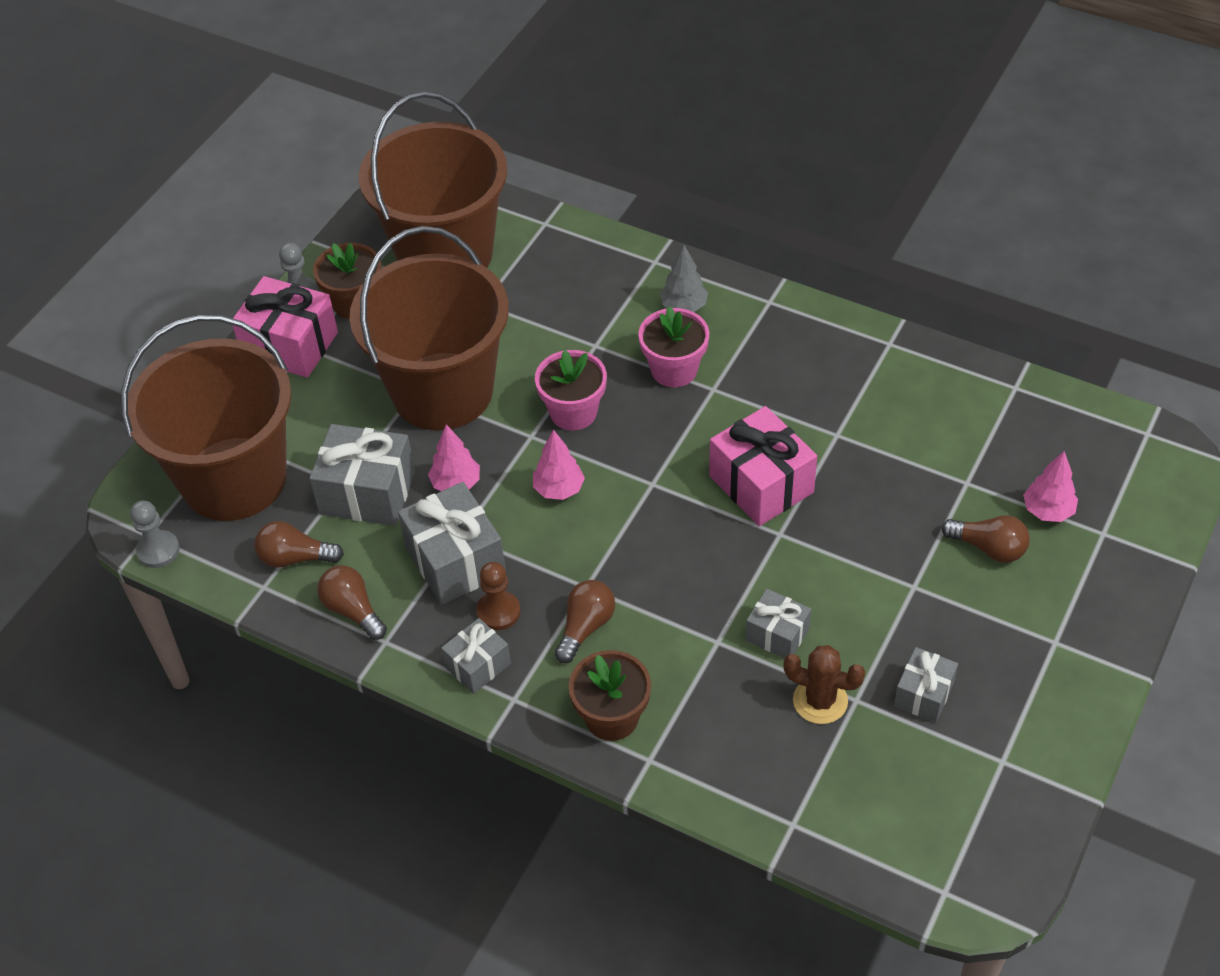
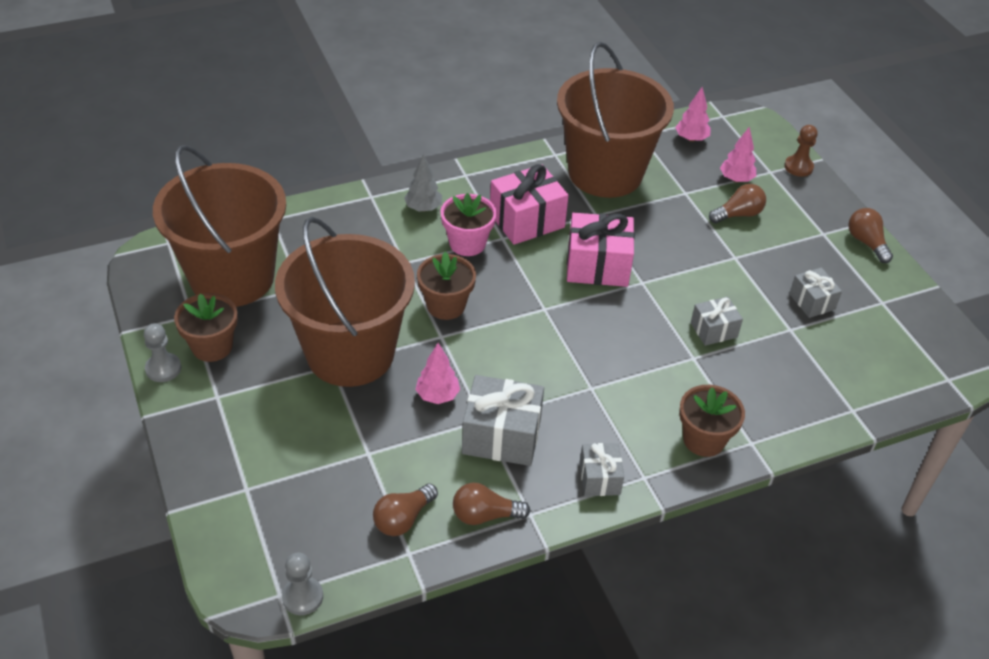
camera: 55 degrees left, 5 degrees down
(234, 479) = (289, 510): brown bucket -> brown bucket (605, 173)
(290, 345) = (204, 403): pink gift -> pink gift (526, 220)
(367, 493) = (391, 445): grey gift -> none
(498, 612) = (566, 441): brown pawn -> brown pawn (798, 167)
(559, 489) = (500, 351): pink tree -> pink tree (691, 139)
(573, 412) = (446, 305): pink flower pot -> brown flower pot
(585, 627) = (622, 408): brown light bulb -> brown light bulb (866, 242)
(820, 701) = (777, 343): brown cactus -> none

